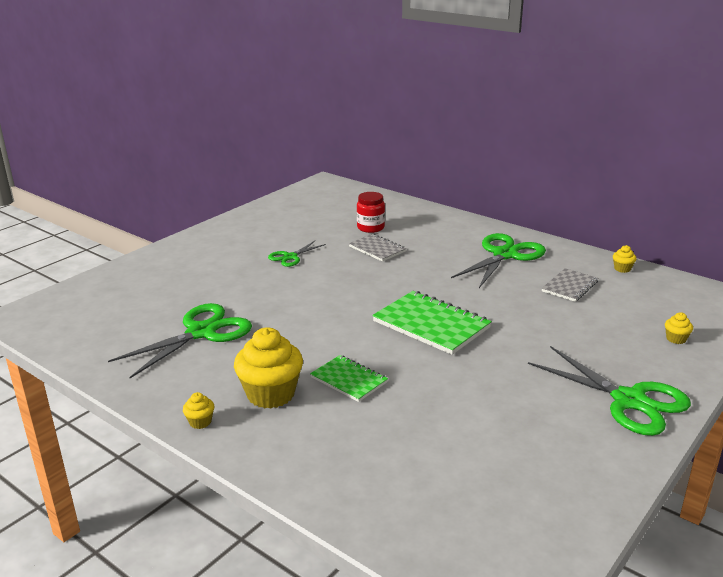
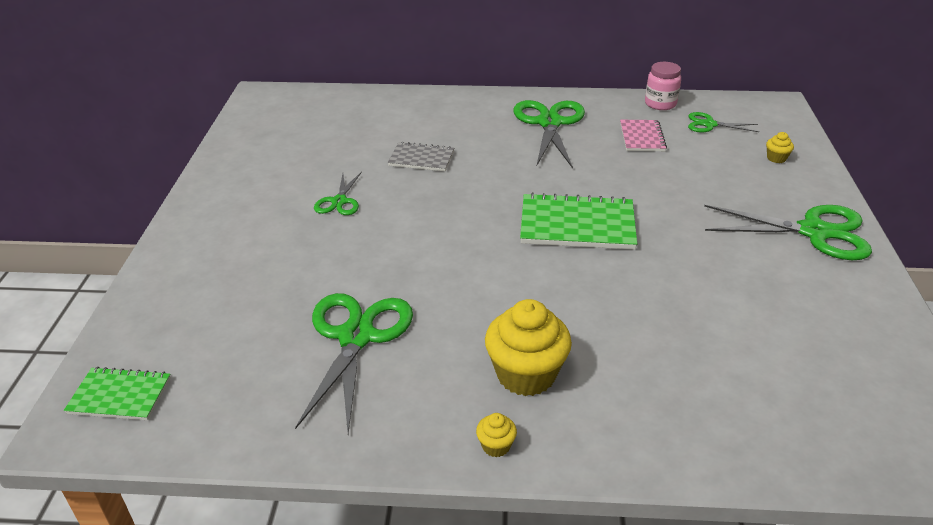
camera: 35 degrees left, 10 degrees up
(349, 380) = (579, 320): green notebook -> green notebook (120, 396)
(370, 228) = (383, 135): red jar -> none
(570, 286) = (642, 137): grey notebook -> pink notebook
(622, 269) = (660, 104): yellow cupcake -> pink jar
(647, 296) = (709, 124): none -> green scissors

